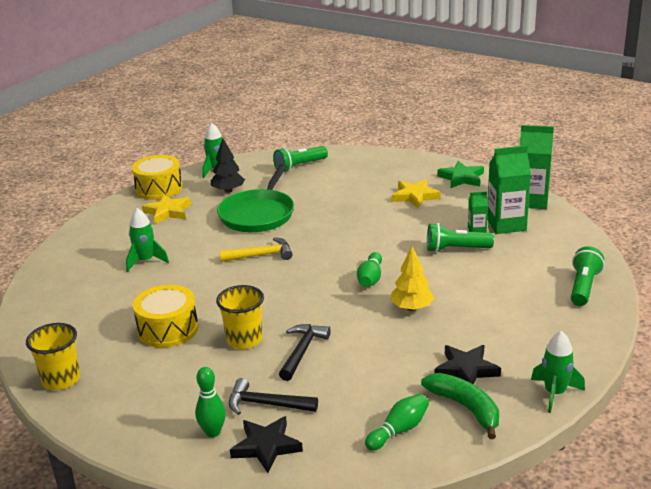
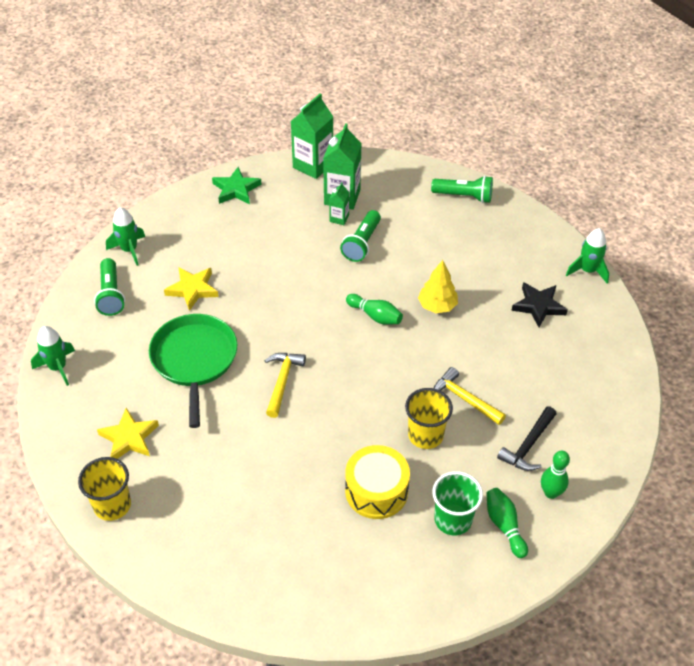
camera: 70 degrees left, 20 degrees up
(61, 380) = (419, 599): yellow cup -> yellow cup (112, 505)
(145, 261) = (230, 482): green rocket -> green rocket (129, 250)
(154, 378) = (453, 519): none -> green cup
(159, 188) = (62, 433): yellow drum -> none
(228, 191) = (120, 371): black tree -> none
(258, 214) = (194, 360): green pan -> green pan turned 135 degrees counterclockwise
(266, 447) = (583, 461): black star -> none
(302, 351) = (464, 399): black hammer -> yellow hammer
(399, 430) = (595, 372): green bowling pin -> green bowling pin (504, 526)
(415, 196) = (247, 233): yellow star -> yellow star (192, 289)
(465, 408) = (584, 325): green banana -> none
(583, 287) = (464, 196): green flashlight -> green flashlight turned 150 degrees clockwise

